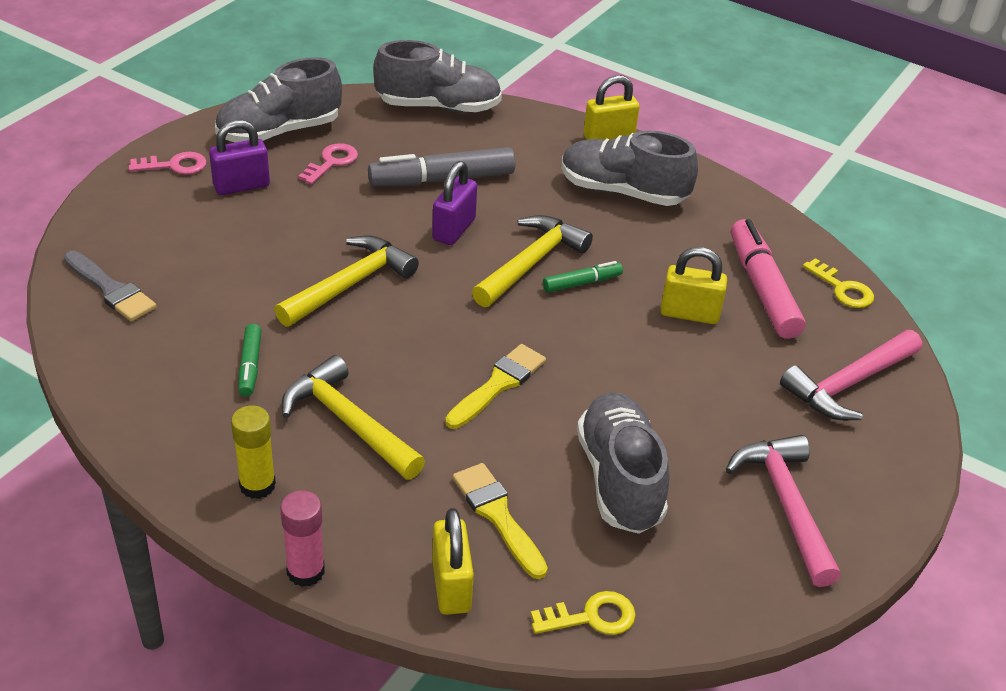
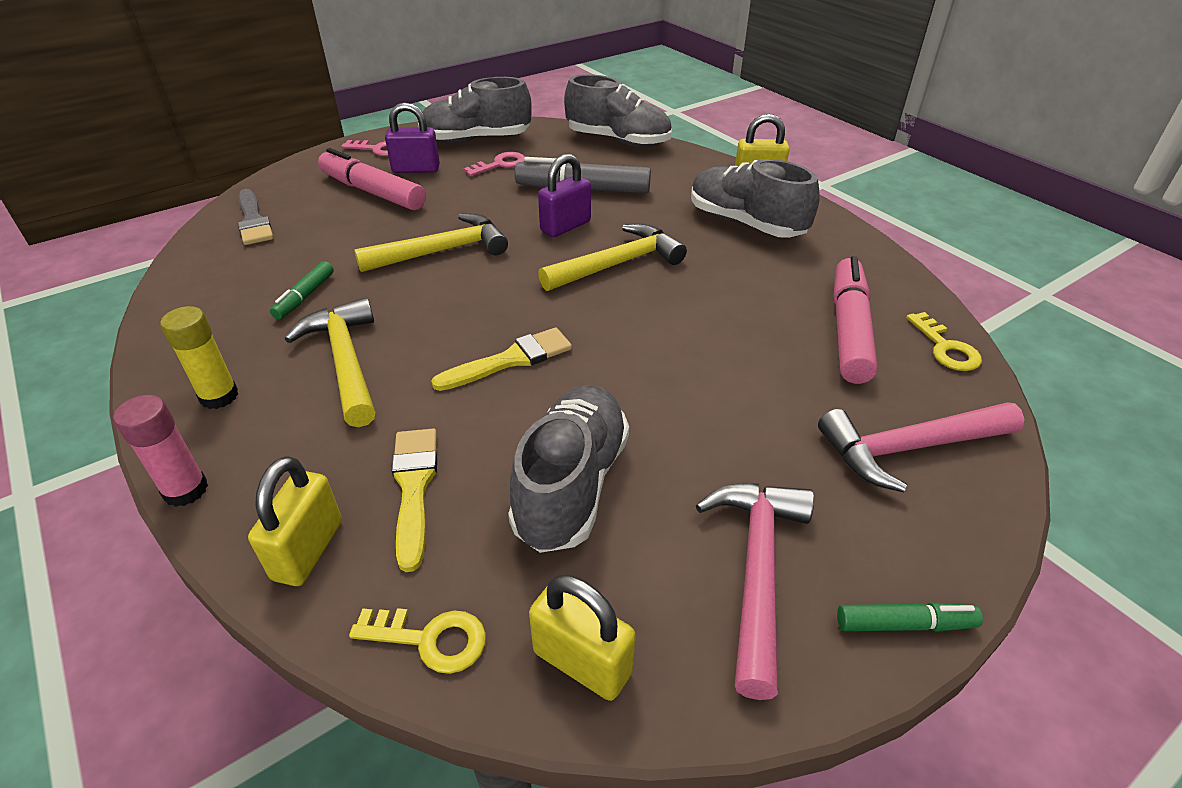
camera: 25 degrees right, 0 degrees up
(216, 226) = (373, 192): none -> pink marker
(581, 283) = (656, 289): green marker -> green marker (904, 624)
(689, 314) = (752, 337): yellow padlock -> yellow padlock (582, 662)

